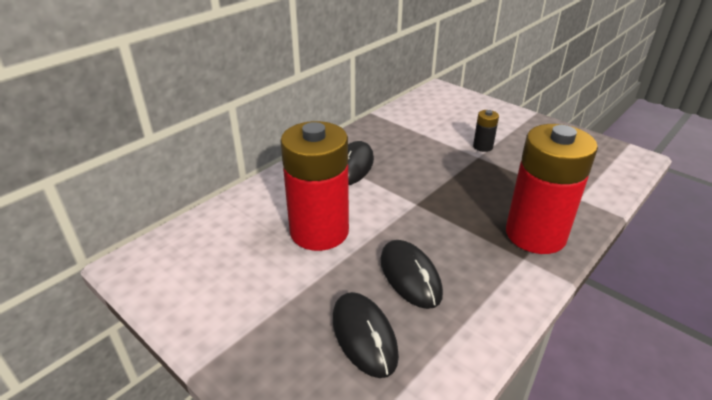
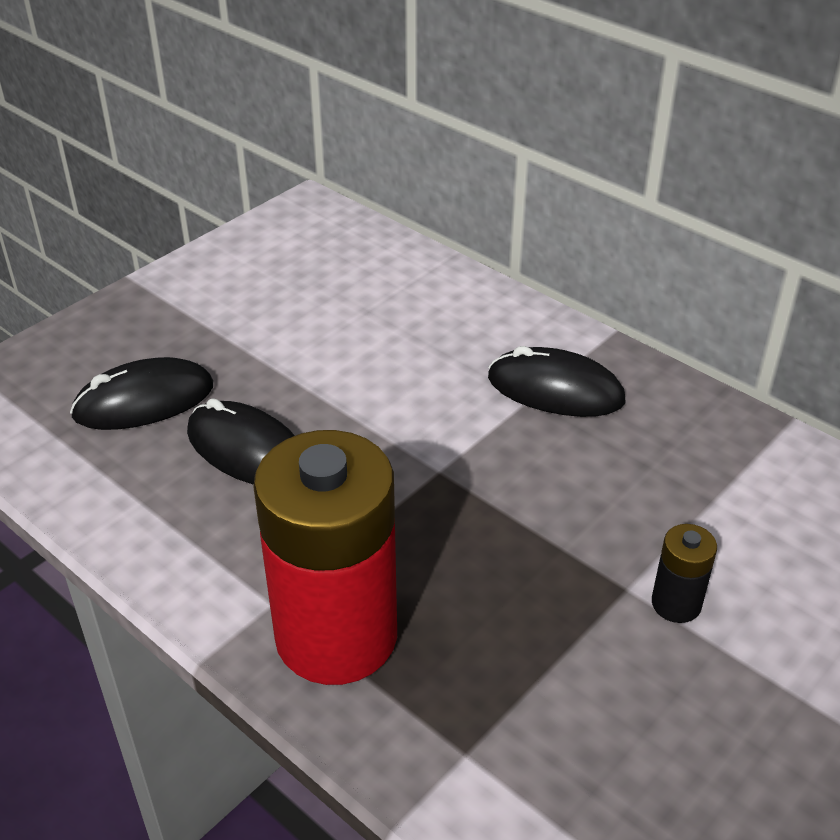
camera: 90 degrees right, 5 degrees up
(319, 231) = (362, 355): red battery -> none
(410, 276) = (247, 450): black mouse -> black mouse turned 60 degrees clockwise

